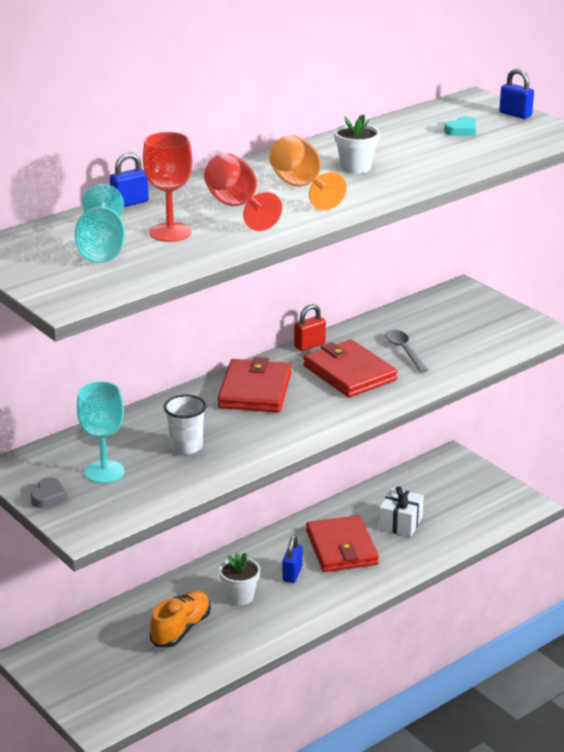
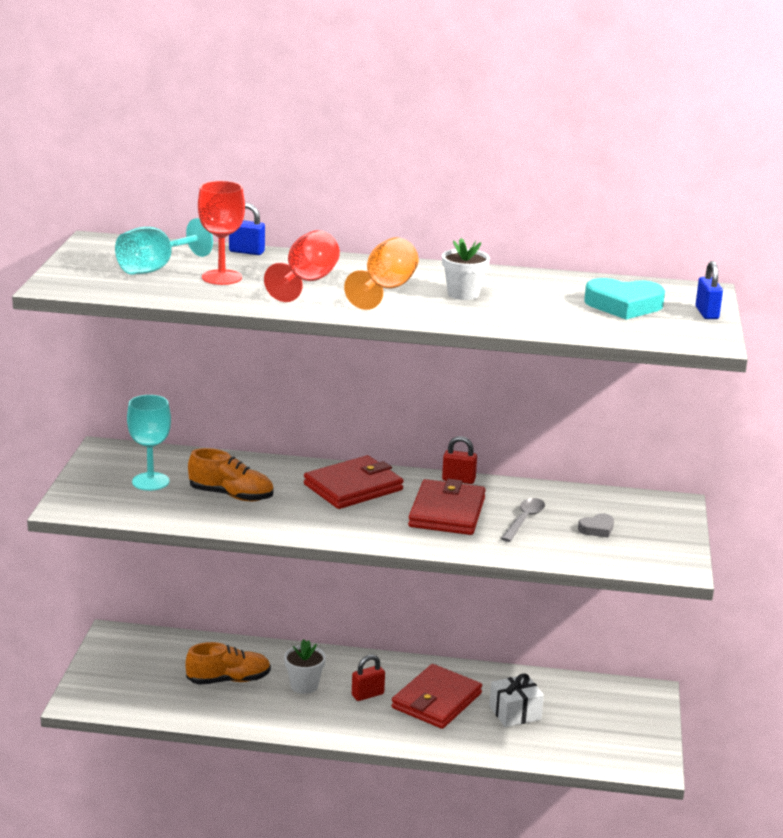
camera: 45 degrees right, 5 degrees down
(48, 496) = (90, 477): grey heart -> grey heart (597, 529)
(186, 446) = (231, 495): white cup -> orange shoe
(292, 574) = (367, 695): blue padlock -> red padlock
(462, 130) = (623, 305): turquoise heart -> turquoise heart, size x1.91

